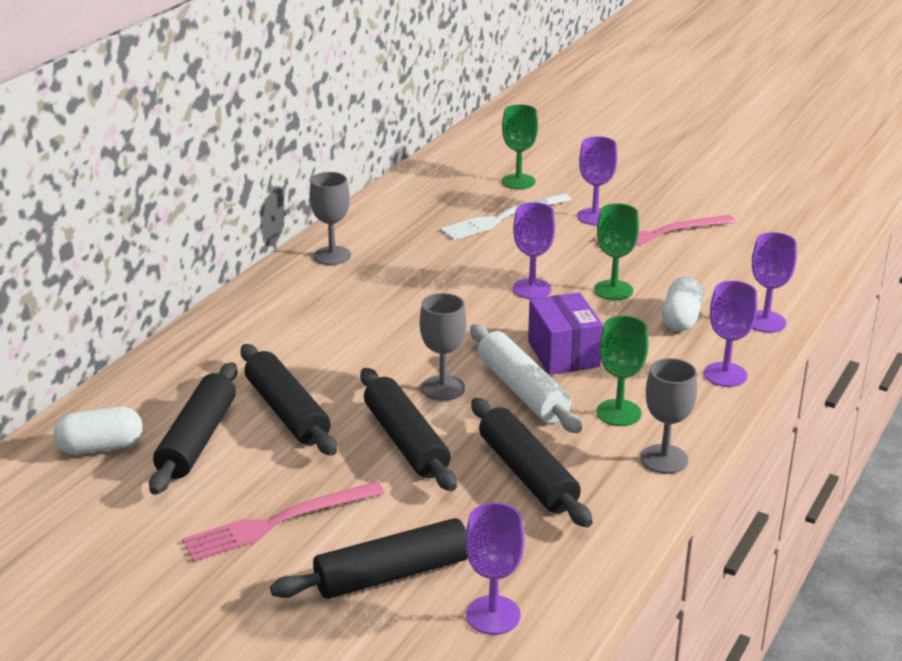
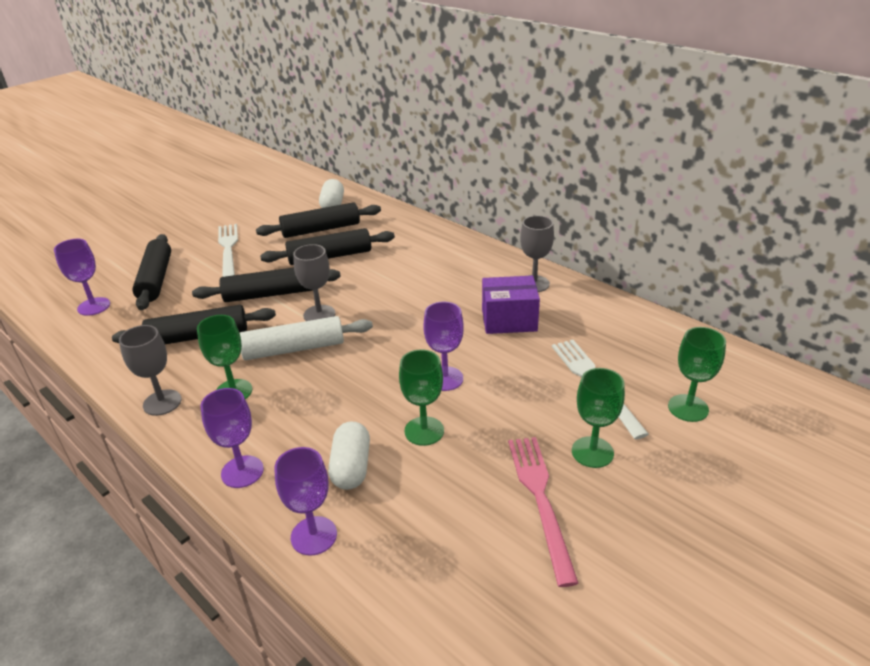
camera: 105 degrees right, 5 degrees up
(197, 439) = (321, 229): black rolling pin -> black rolling pin turned 45 degrees counterclockwise
(279, 522) = (228, 250): pink fork -> white fork
(563, 354) = (331, 378): purple box -> purple box (509, 320)
(594, 217) = (592, 452): purple goblet -> green goblet
(681, 318) = (351, 467): white capsule -> white capsule turned 60 degrees clockwise

